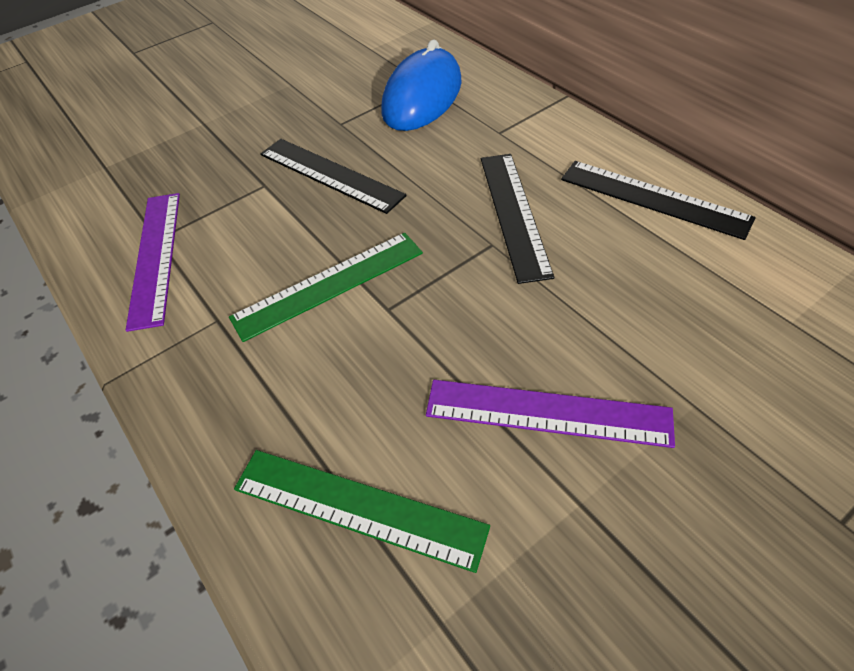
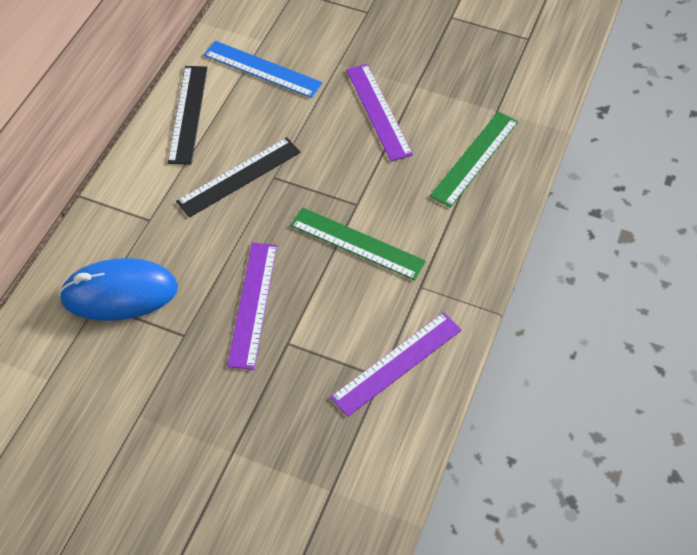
camera: 125 degrees left, 5 degrees up
(330, 174) = (252, 304): black ruler -> purple ruler
(358, 507) = (474, 158): green ruler -> green ruler turned 45 degrees clockwise
(717, 299) = (262, 69): none -> blue ruler

